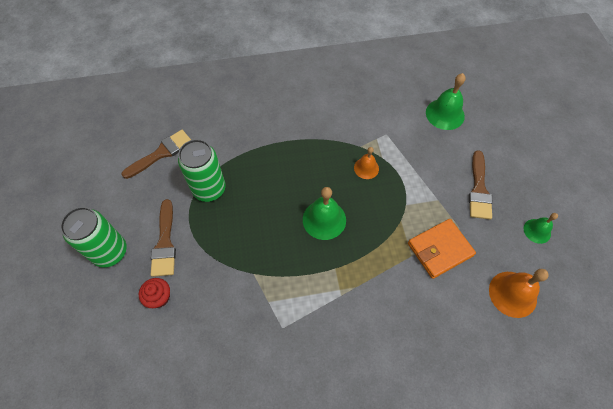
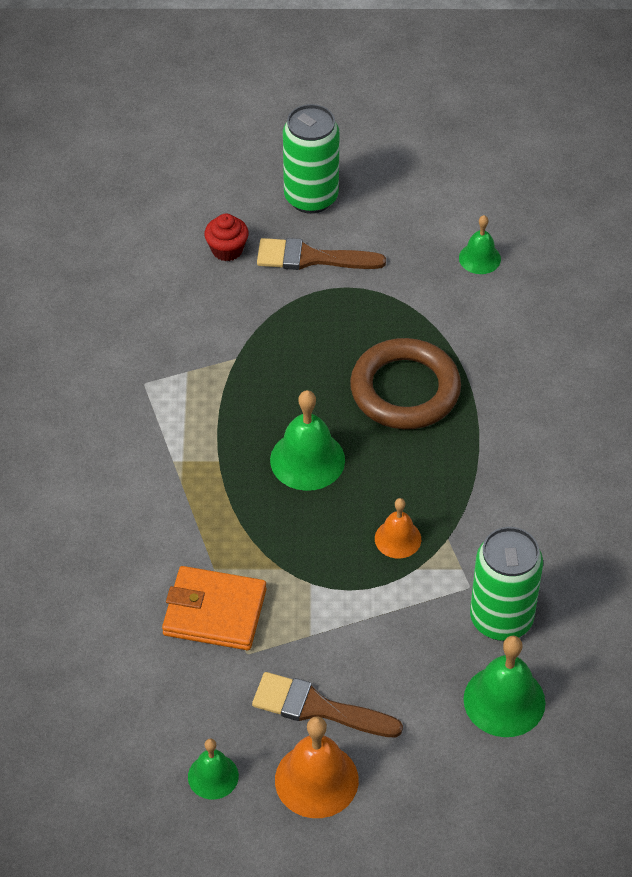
camera: 100 degrees right, 10 degrees down
(161, 153) = (479, 258): brown brush -> green bell
(209, 189) = (396, 315): green can -> green can (501, 619)
(265, 178) = (405, 390): none -> brown ring
(439, 249) = (214, 612): orange wallet -> orange wallet turned 60 degrees counterclockwise
(512, 294) = (111, 696): orange bell -> orange bell (316, 780)

